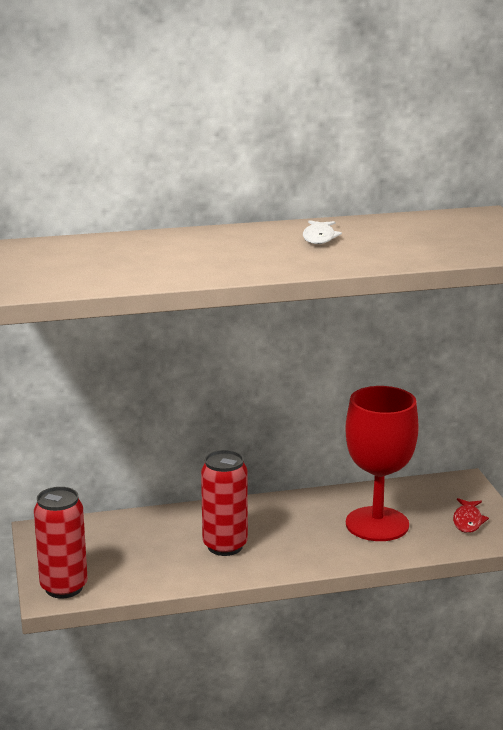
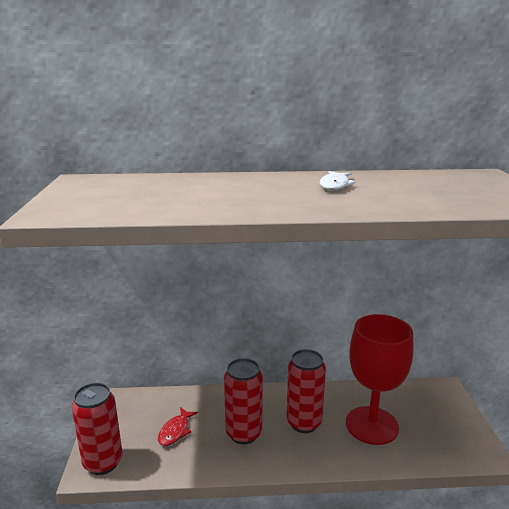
camera: 10 degrees right, 0 degrees up
(295, 529) = (304, 423): none -> red can
(468, 521) = (449, 431): red fish -> red fish (175, 431)

